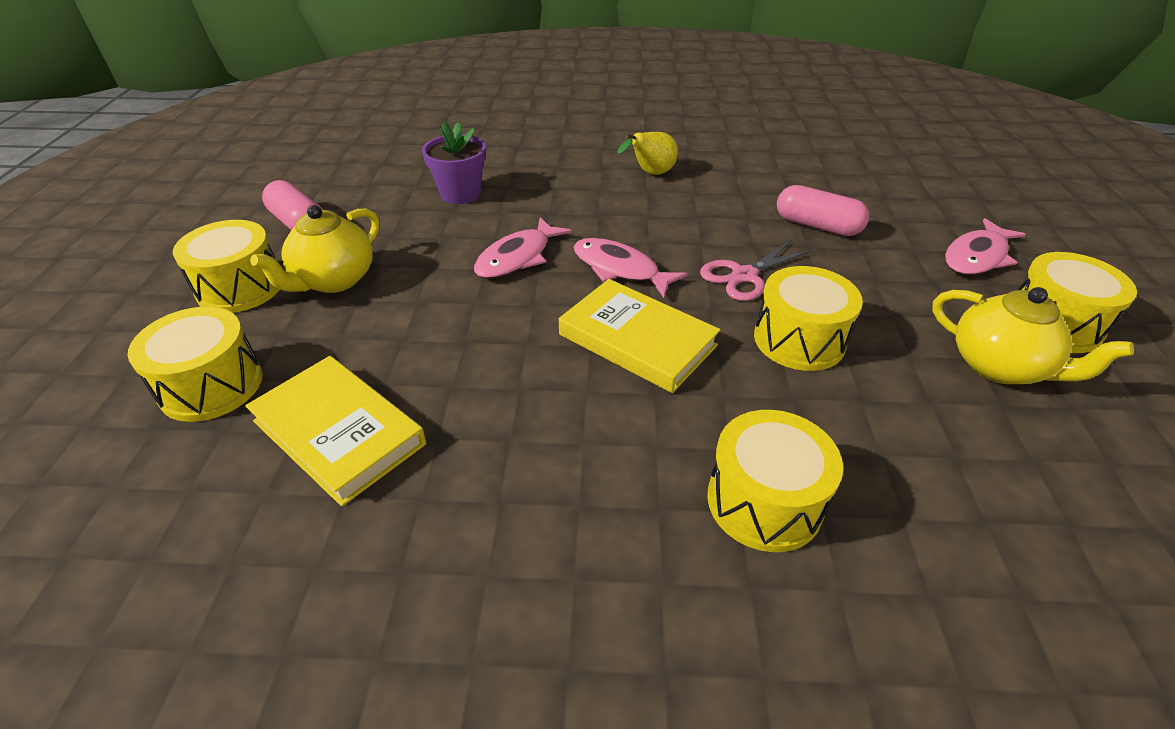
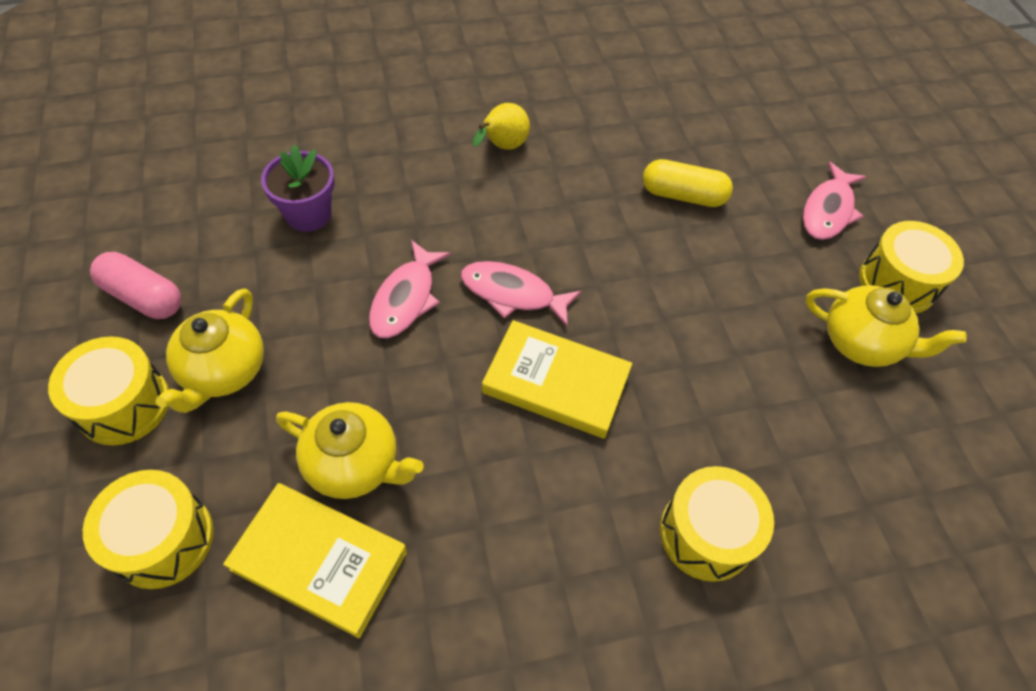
camera: 20 degrees left, 15 degrees up
(411, 365) = (354, 464): none -> yellow teapot
(744, 276) = (631, 278): pink scissors -> none
(799, 339) = (697, 349): yellow drum -> none
(817, 226) = (683, 195): pink capsule -> yellow capsule

